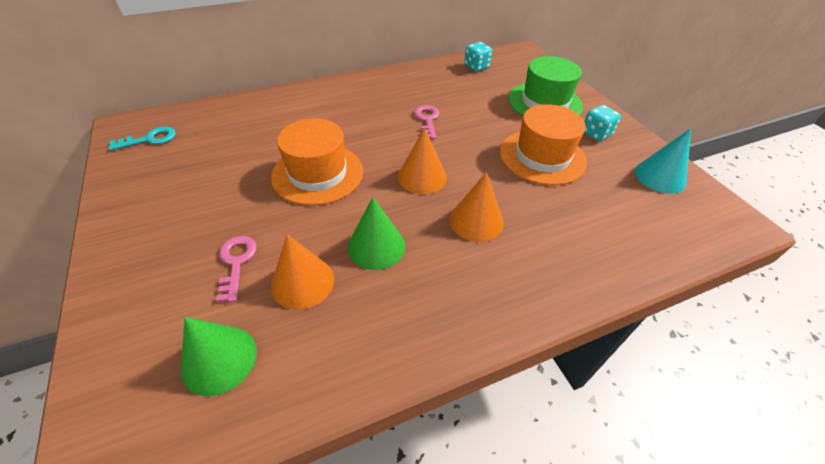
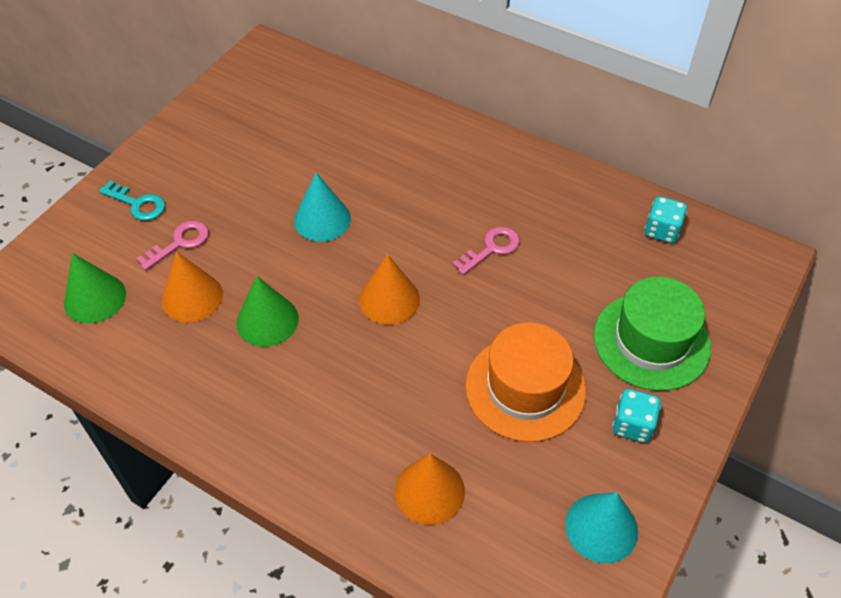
camera: 55 degrees right, 5 degrees up
(150, 139) = (263, 79): turquoise key -> turquoise key (138, 204)
(318, 173) = (322, 219): orange hat -> turquoise cone
(476, 221) = (362, 378): orange cone -> orange cone (429, 491)

